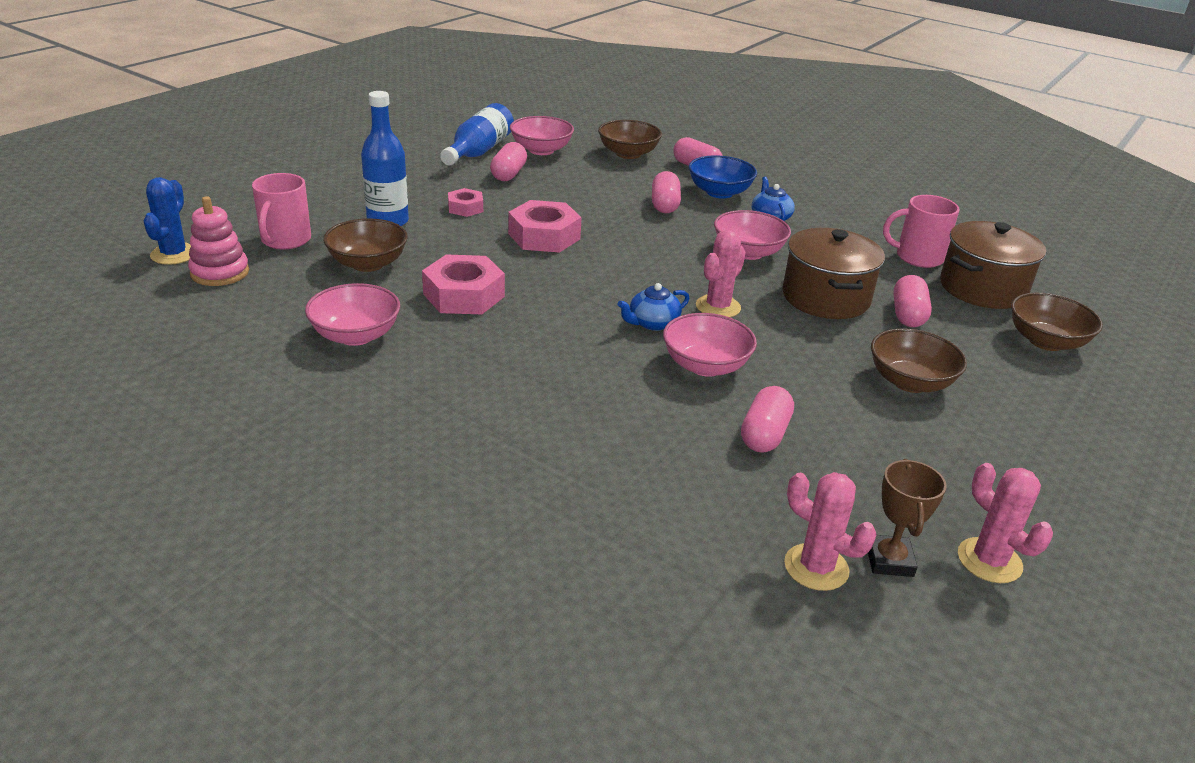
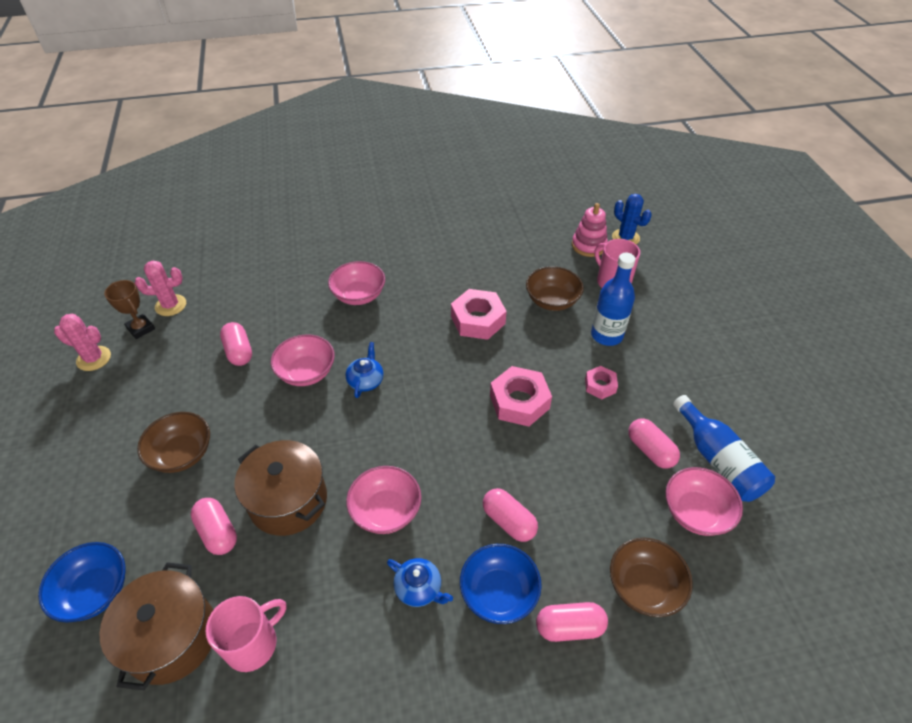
camera: 135 degrees right, 15 degrees up
(356, 335) = (476, 264): pink bowl -> pink bowl (359, 295)
(718, 307) = (346, 427): pink cactus -> none
(1046, 341) = (95, 591): brown bowl -> blue bowl

